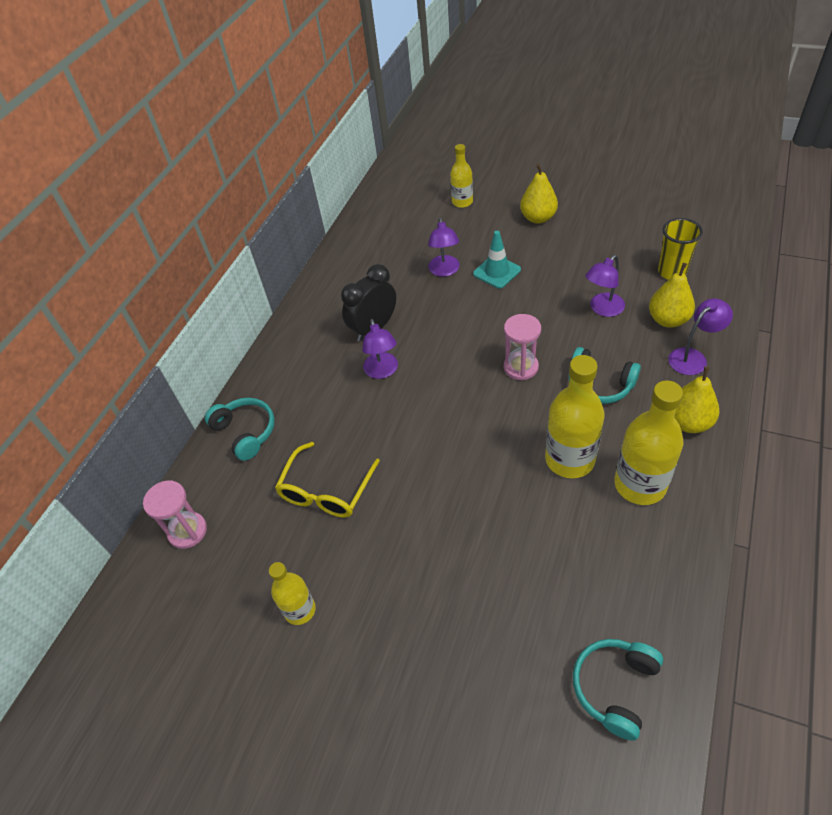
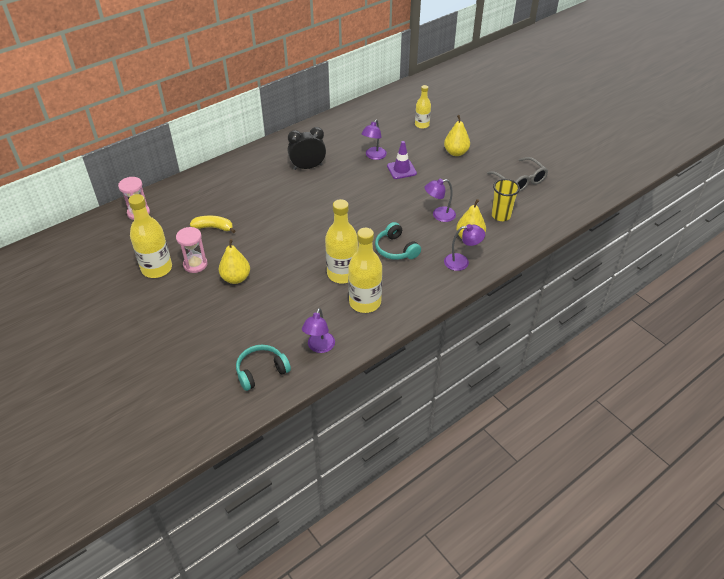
camera: 25 degrees right, 5 degrees down
(245, 432) = (201, 184): turquoise headphones -> none
(300, 610) = (157, 268): yellow bottle -> yellow bottle, size x1.69
(326, 490) = (214, 227): yellow glasses -> yellow banana
(382, 371) = (292, 189): purple lamp -> purple lamp (319, 347)
(497, 272) = (401, 170): turquoise traffic cone -> purple traffic cone
(521, 367) = (363, 221): pink hourglass -> pink hourglass (195, 264)
(645, 217) = (520, 180): none -> grey glasses
(688, 422) = (422, 289): yellow pear -> yellow pear (236, 278)

